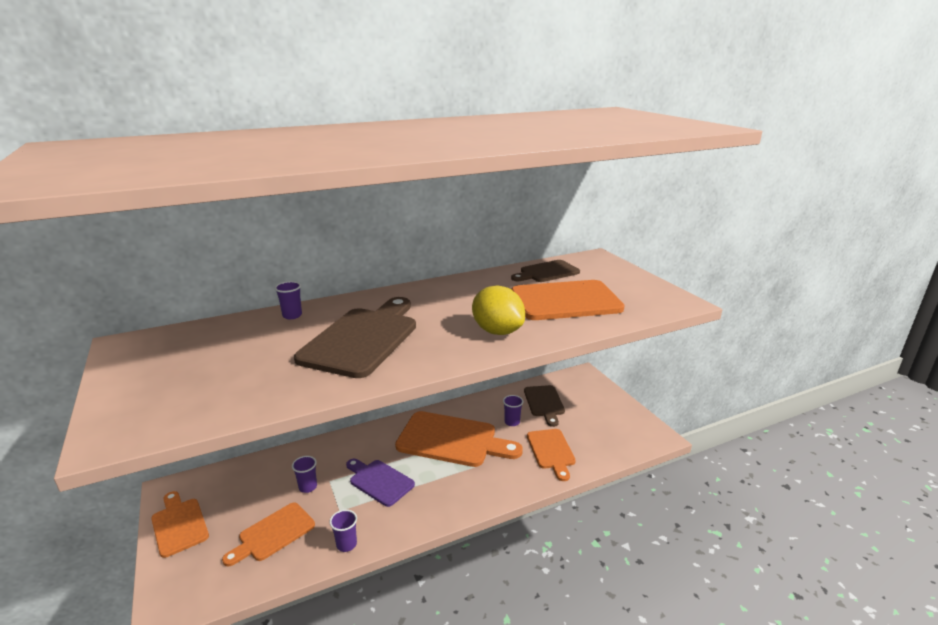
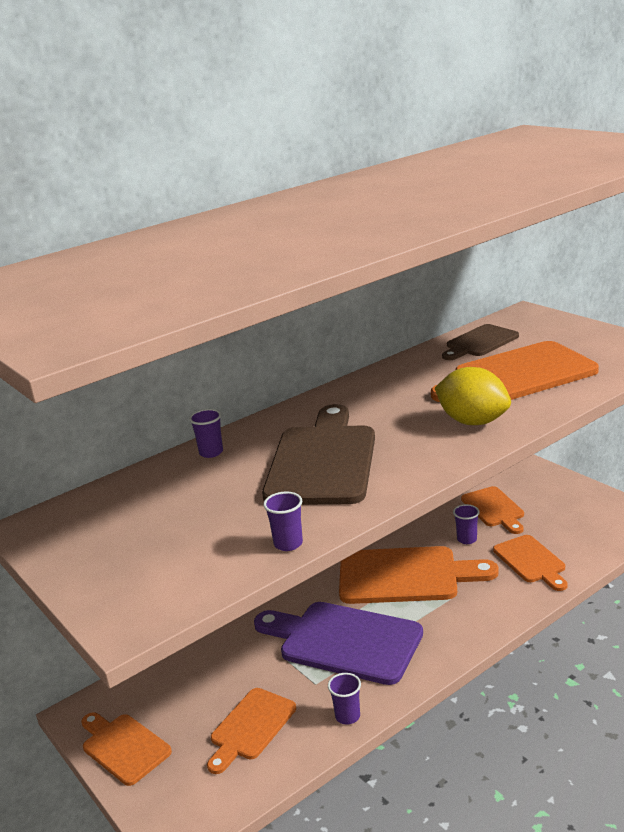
camera: 10 degrees left, 0 degrees up
(308, 487) = (259, 668): purple cup -> purple cup (288, 544)
(379, 481) = (344, 641): purple cutting board -> purple cutting board, size x1.72
(544, 403) = (494, 509): brown cutting board -> orange cutting board

